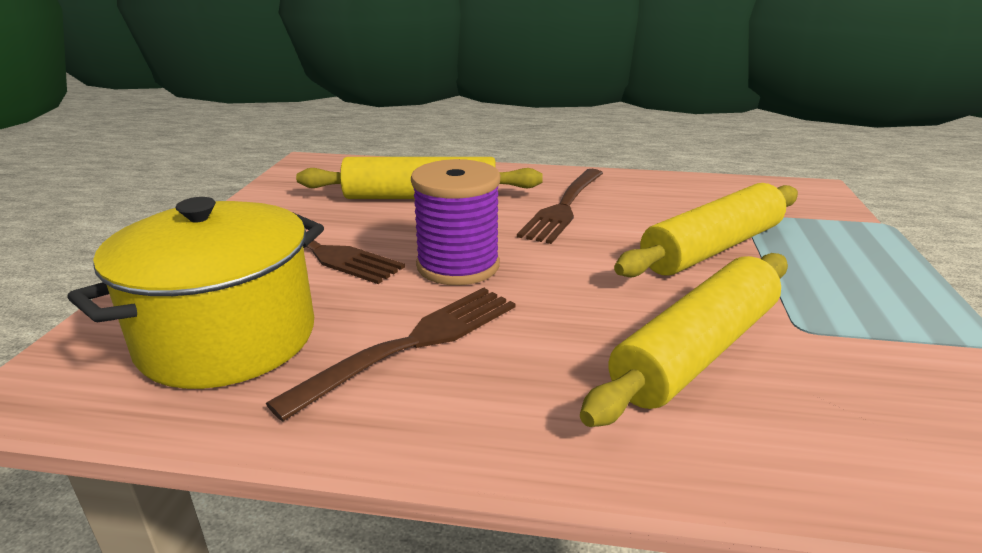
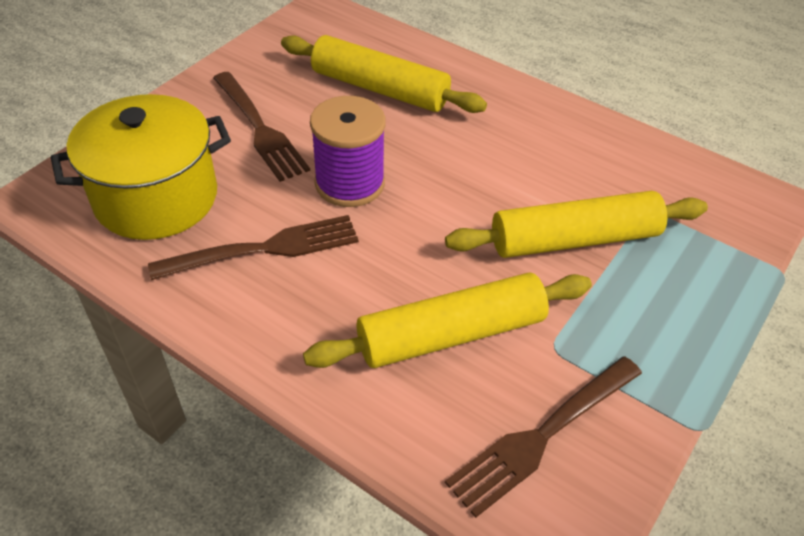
camera: 25 degrees right, 20 degrees up
(564, 206) = (493, 142): brown fork -> brown fork (543, 434)

